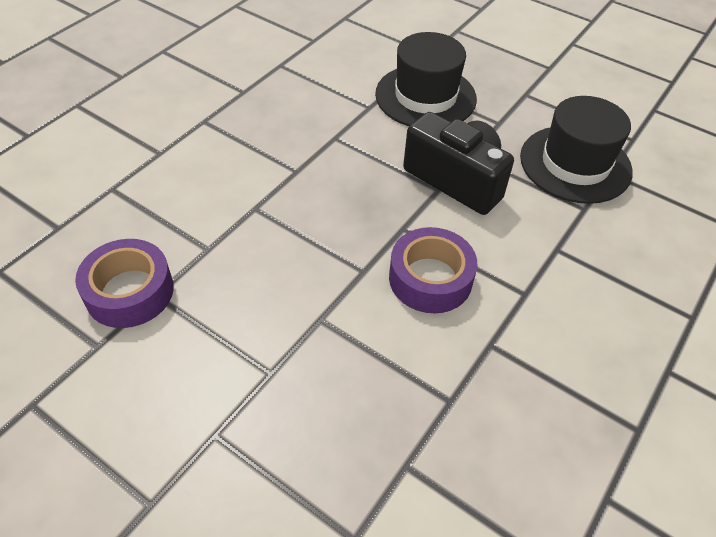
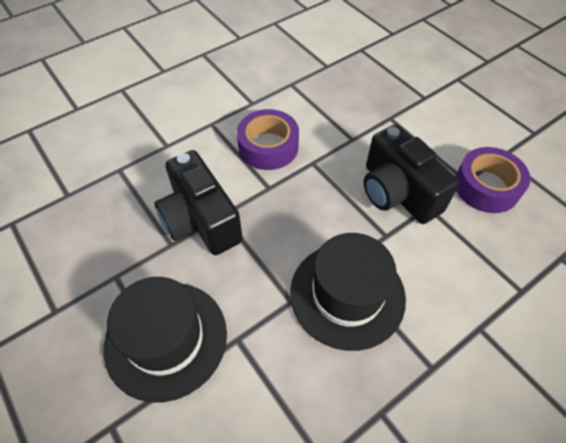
camera: 160 degrees left, 5 degrees up
(247, 257) = (397, 192): none -> black camera
(575, 164) = (87, 210): black hat -> black hat (347, 294)

